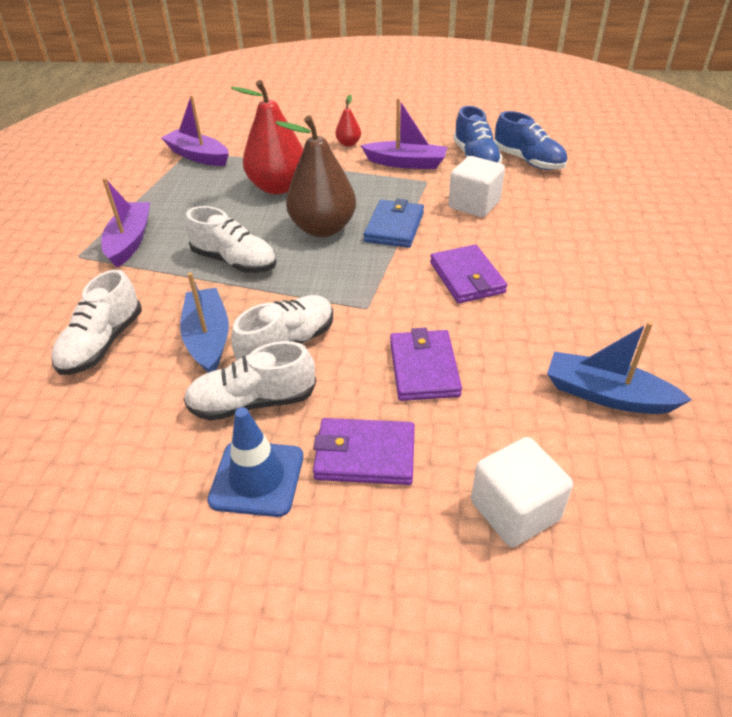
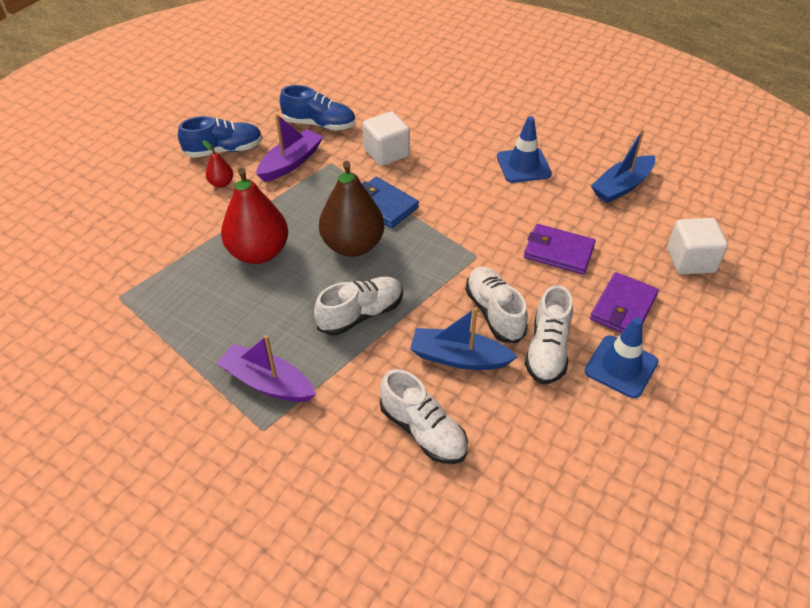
camera: 65 degrees left, 5 degrees up
(198, 156) = (138, 293): purple boat -> none
(466, 278) = (475, 194): purple wallet -> none
(528, 161) = (348, 101): blue shoe -> blue shoe (224, 150)
(554, 298) = (523, 165): none -> blue traffic cone

